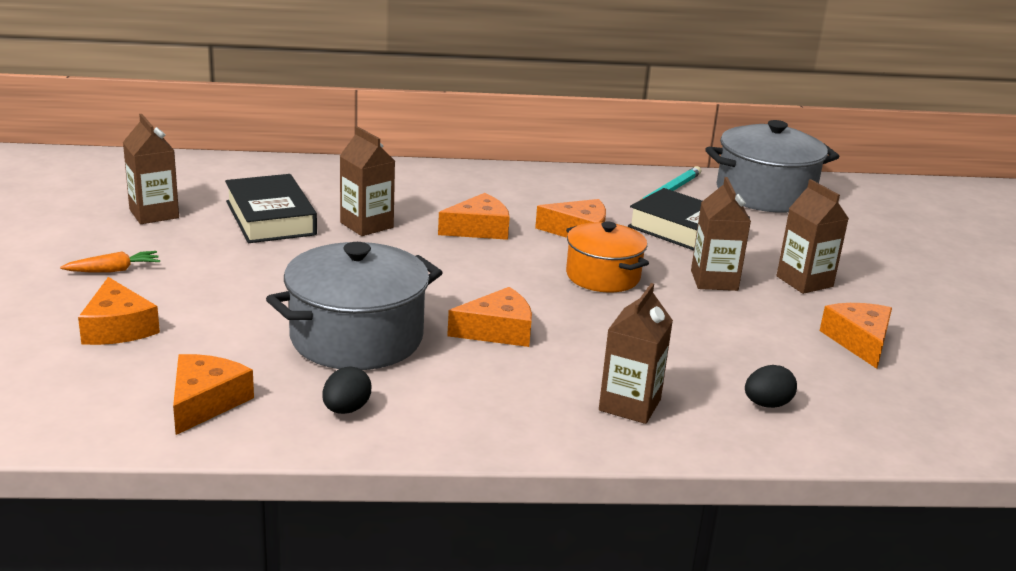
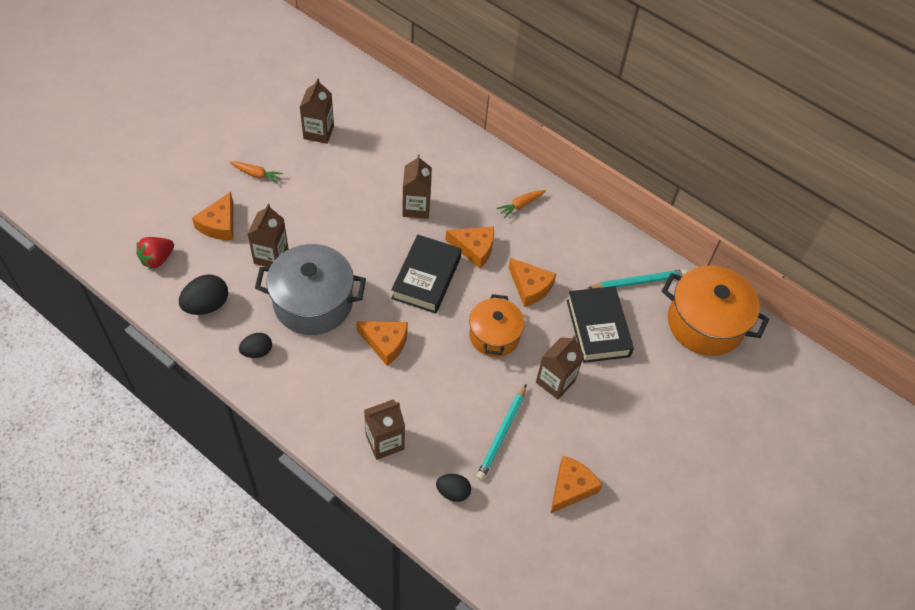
camera: 40 degrees right, 30 degrees up
(58, 394) = (157, 259): none -> red strawberry
(205, 402) = (206, 305): orange cheese -> black egg
(270, 218) = (372, 170): black book -> black book (426, 278)
(476, 187) = (520, 205): none -> orange carrot
(733, 338) = (502, 434): none -> turquoise pencil
(765, 194) = (705, 323): grey pot -> orange pot
(804, 281) = (610, 419): brown carton -> brown carton (271, 256)

